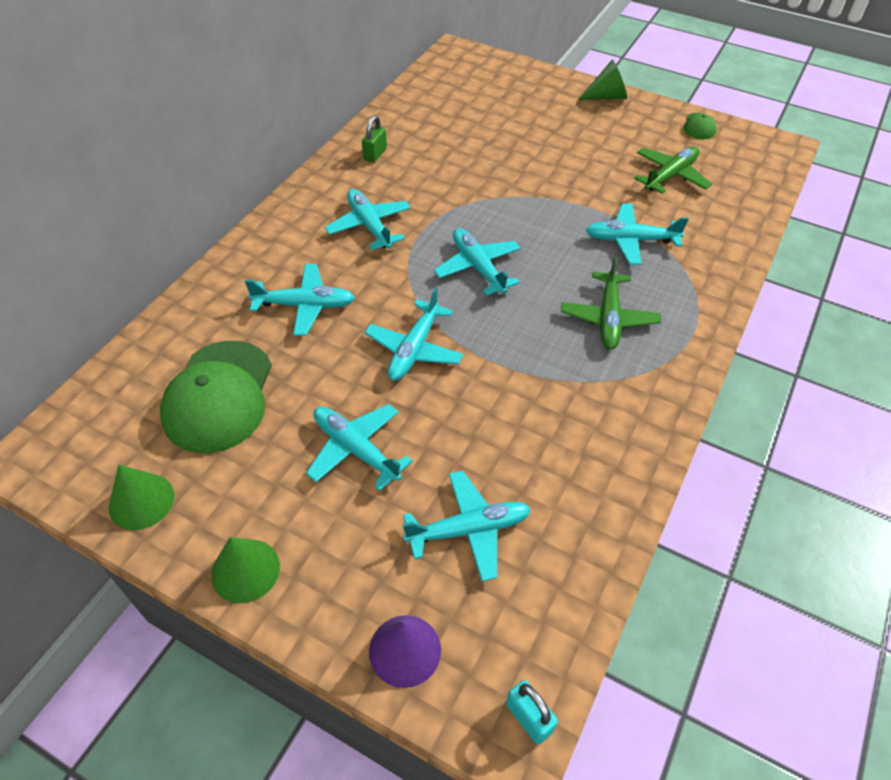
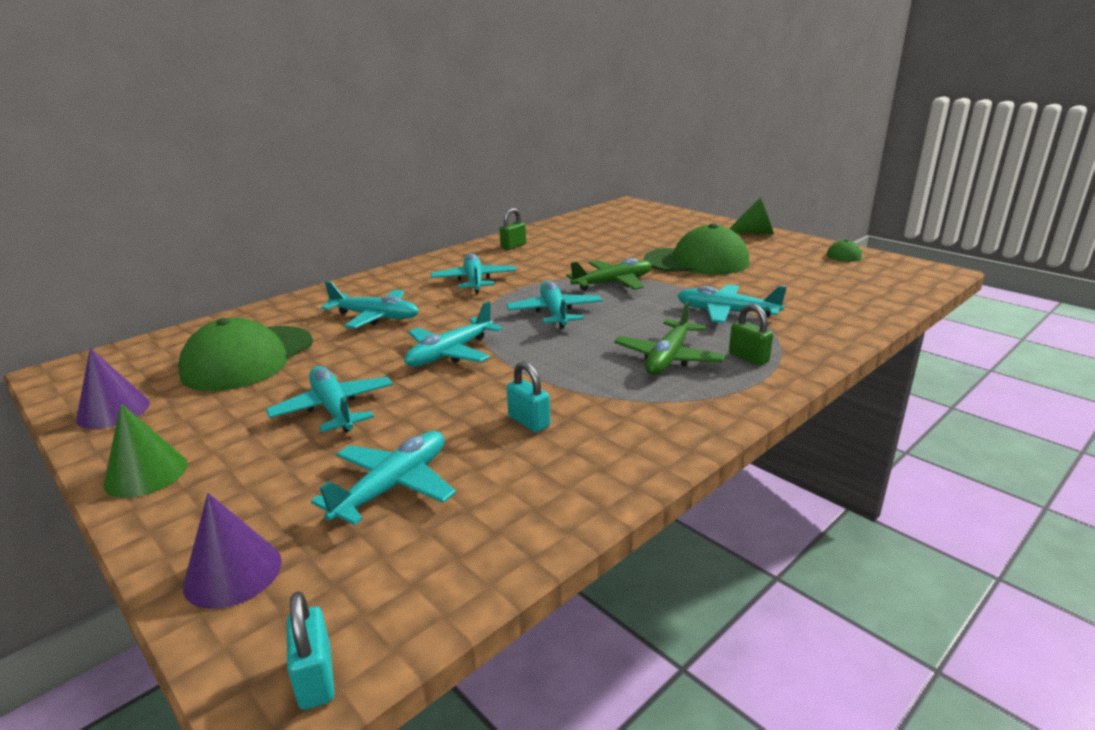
camera: 20 degrees right, 25 degrees down
(141, 501) = (113, 411): green cone -> purple cone
(469, 530) = (393, 486): turquoise plane -> turquoise plane turned 60 degrees counterclockwise
(534, 427) = (529, 422): none -> turquoise padlock
(572, 158) = (697, 261): none -> green cap
(670, 176) = (795, 279): green plane -> green plane (613, 283)
(672, 305) = (748, 358): none -> green padlock

